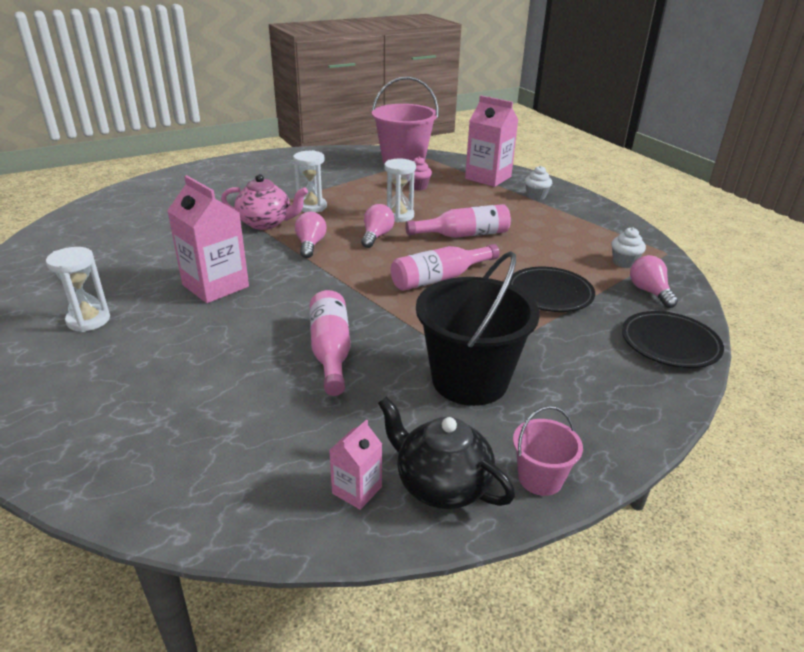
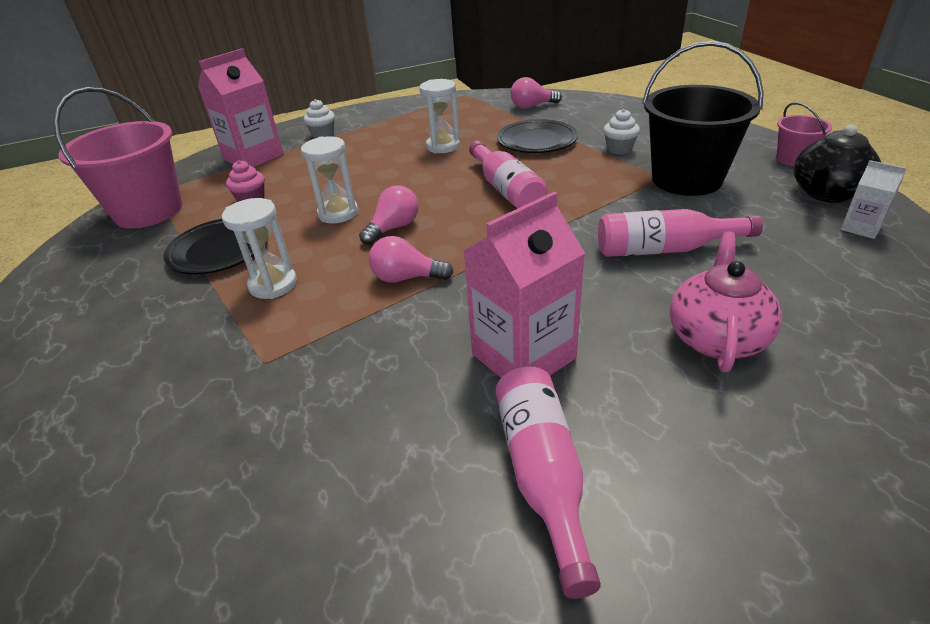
camera: 80 degrees left, 5 degrees up
(88, 320) = (648, 499): white hourglass -> white hourglass (443, 146)
(266, 223) = (315, 327): pink teapot -> pink teapot (716, 337)
(357, 490) = (861, 228): pink carton -> white carton
(376, 236) = (393, 228): pink light bulb -> pink light bulb turned 105 degrees clockwise
(463, 235) = (406, 175): pink bottle -> pink bottle (542, 475)
(624, 262) = (480, 110): white cupcake -> white cupcake (619, 149)
(669, 344) = (608, 107): black plate -> black plate (219, 250)

